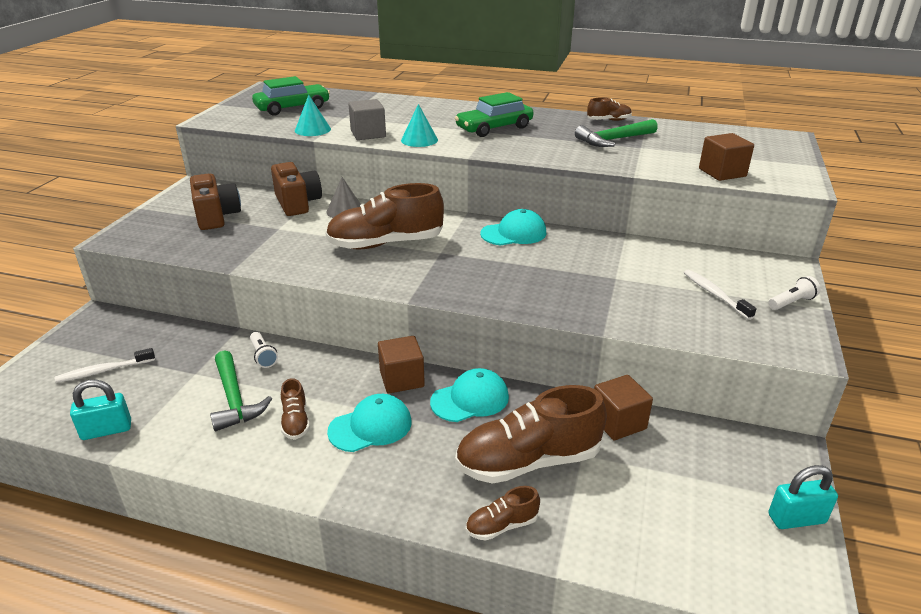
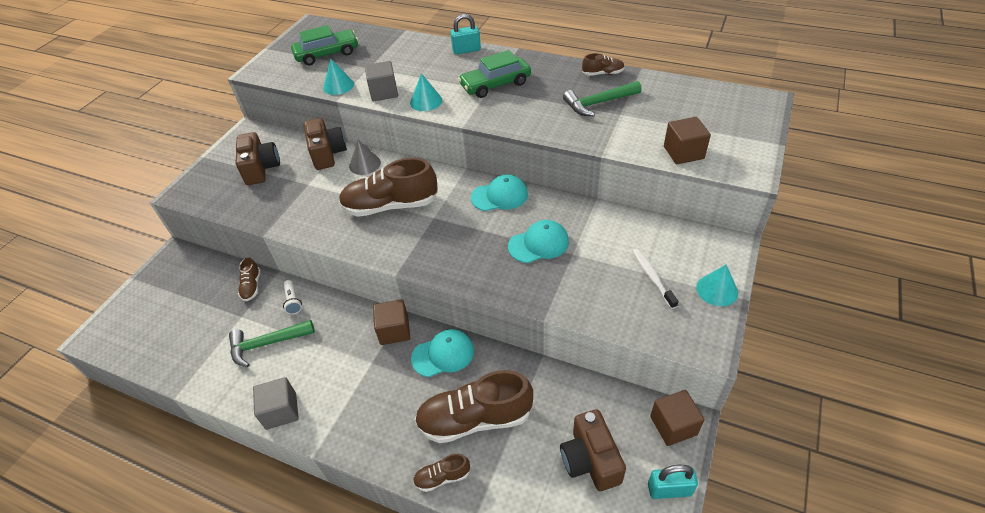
camera: 10 degrees right, 15 degrees up
(104, 371) = (176, 310): white toothbrush -> none
(106, 430) = (174, 368): turquoise padlock -> turquoise padlock (466, 50)
(234, 399) = (267, 344): green hammer -> green hammer turned 90 degrees clockwise
(265, 468) = (281, 411): none -> grey cube
(295, 421) = (308, 368): brown shoe -> brown shoe (252, 286)
(370, 427) = (363, 377): turquoise cap -> turquoise cap (538, 244)
(618, 422) = (554, 385): brown cube -> brown cube (673, 425)
(688, 495) = (590, 460): none -> brown camera
(792, 302) = (717, 290): white flashlight -> turquoise cone

